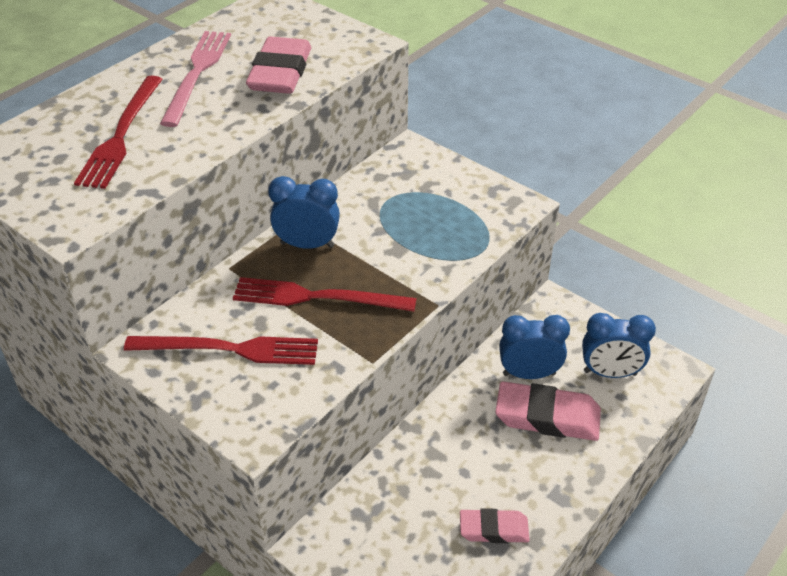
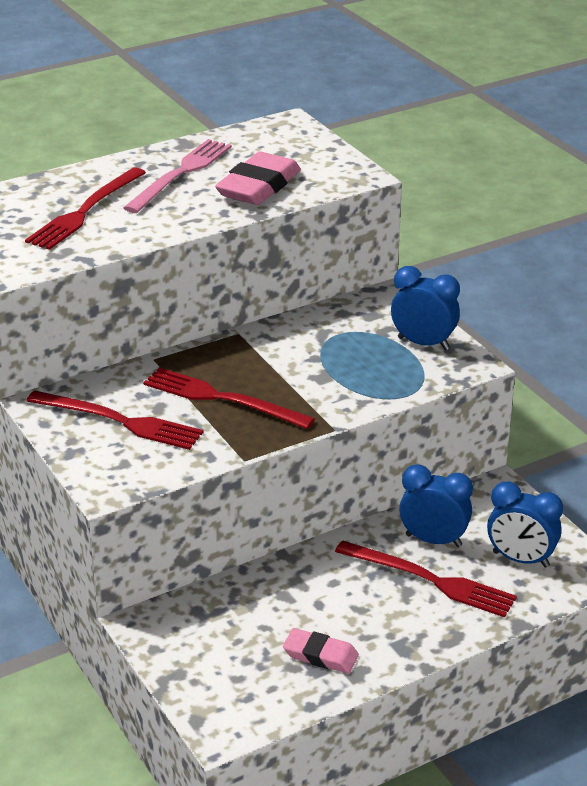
camera: 20 degrees right, 10 degrees down
(307, 245) = (237, 355): blue clock -> blue clock (423, 343)
(547, 416) = (430, 580): pink eraser -> red fork

